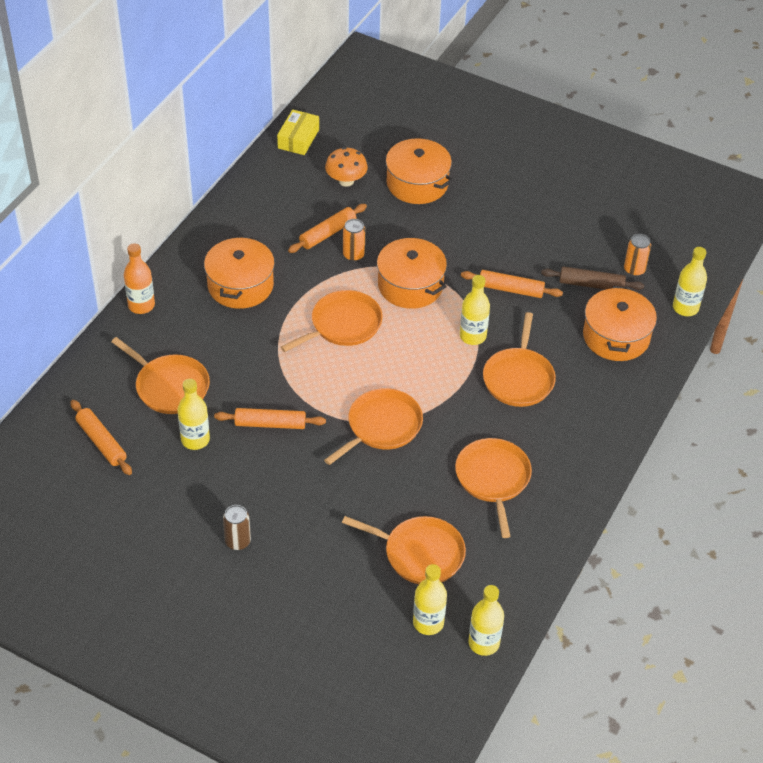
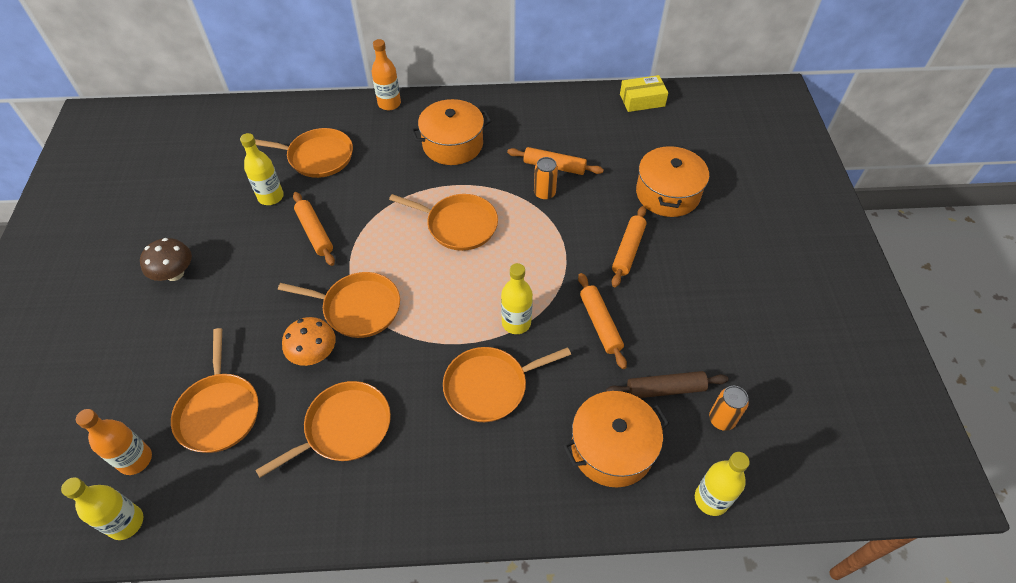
camera: 60 degrees right, 5 degrees up
(101, 442) = (238, 148): orange rolling pin -> orange rolling pin (628, 250)
(169, 386) = (317, 157): orange pan -> orange pan turned 90 degrees counterclockwise
(238, 541) = (175, 274): brown can -> brown mushroom
(346, 181) = (624, 149): orange mushroom -> orange mushroom (314, 354)
(410, 285) = (541, 247): orange pot -> none
(428, 623) = (135, 460): yellow bottle -> orange bottle
(591, 285) = (665, 389): brown rolling pin -> brown rolling pin turned 75 degrees counterclockwise

